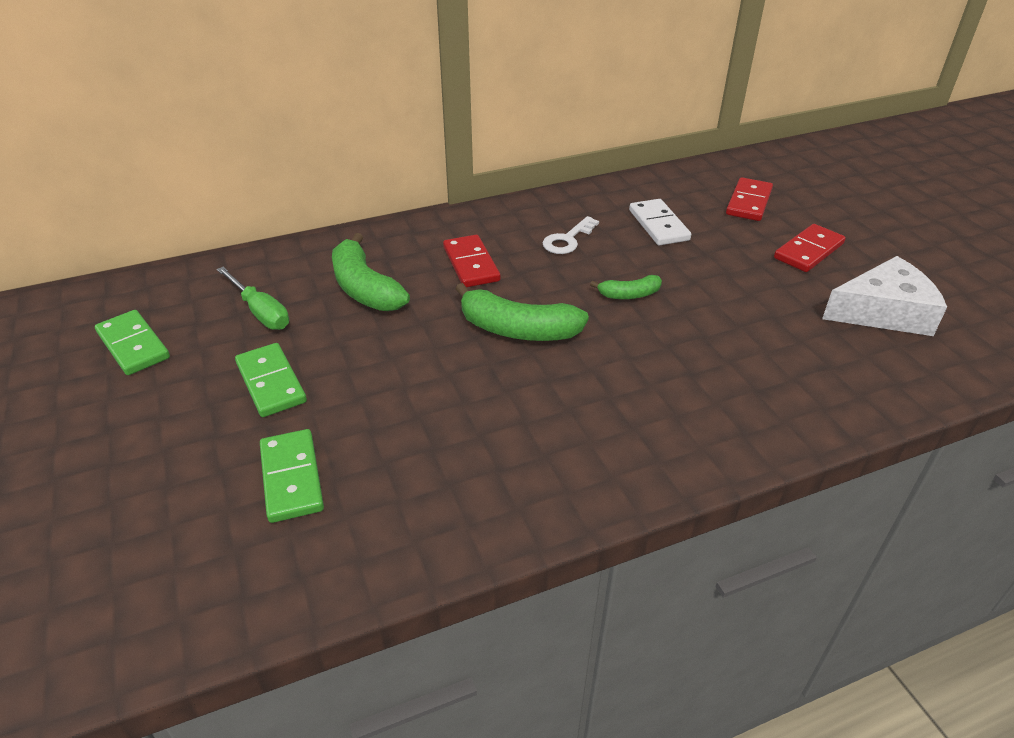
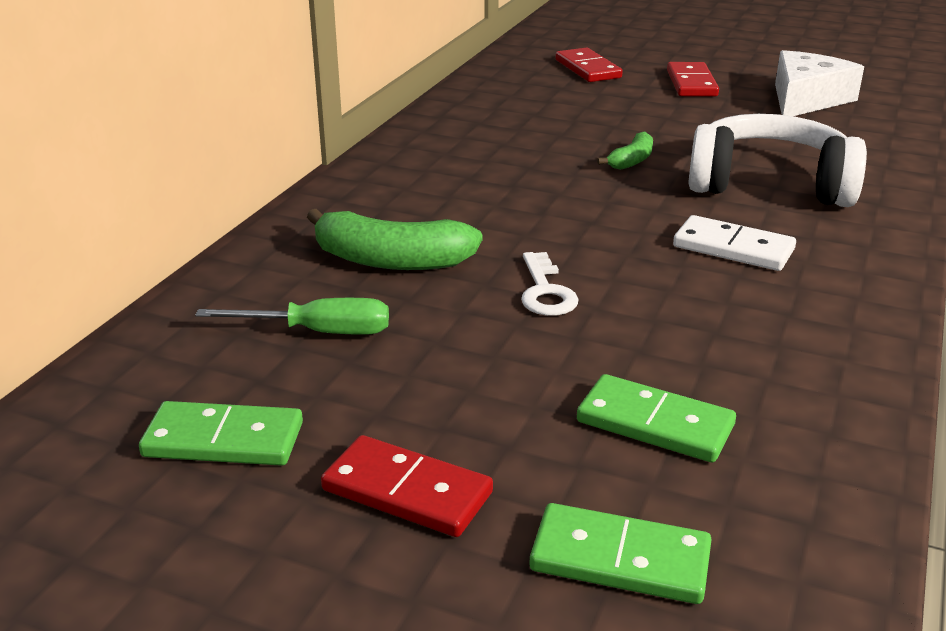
camera: 45 degrees left, 10 degrees down
(271, 383) = (467, 375): green domino -> green domino (620, 560)
(471, 264) = (455, 197): red domino -> red domino (407, 491)
(518, 330) = (600, 222): green banana -> none
(567, 240) = (502, 146): white key -> white key (545, 292)
(659, 225) = (553, 108): white domino -> white domino (733, 248)
(690, 368) = (770, 184): none -> white headphones

